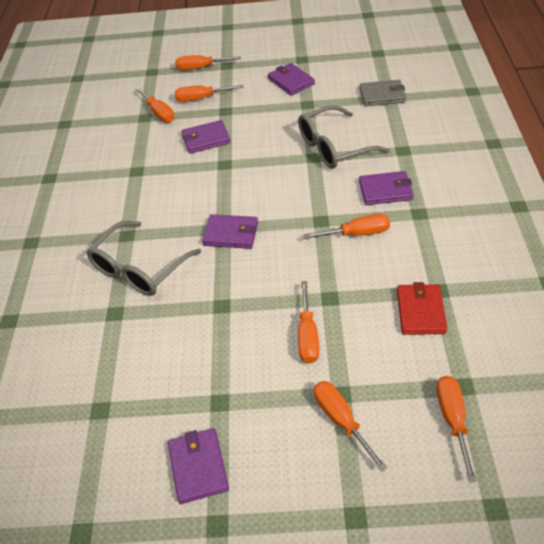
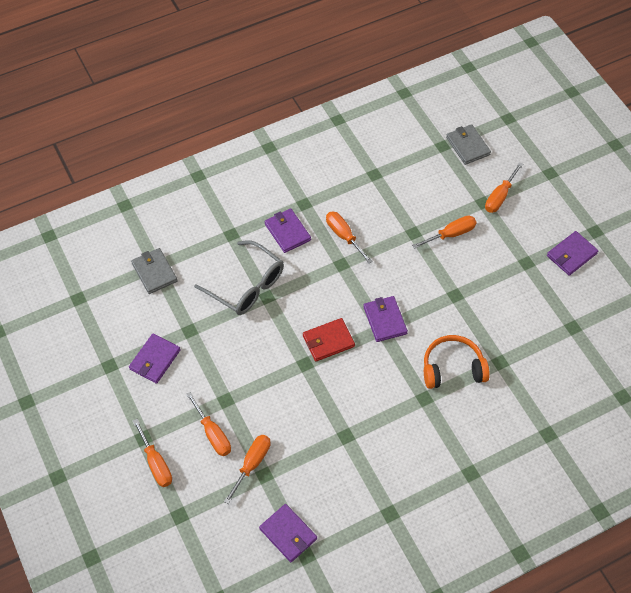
camera: 120 degrees left, 10 degrees up
(139, 269) = (452, 368): grey glasses -> orange headphones
(206, 139) = (276, 397): purple wallet -> purple wallet (288, 534)
(420, 311) = (397, 179): red wallet -> red wallet (328, 341)
(452, 419) = (468, 146): orange screwdriver -> grey wallet

